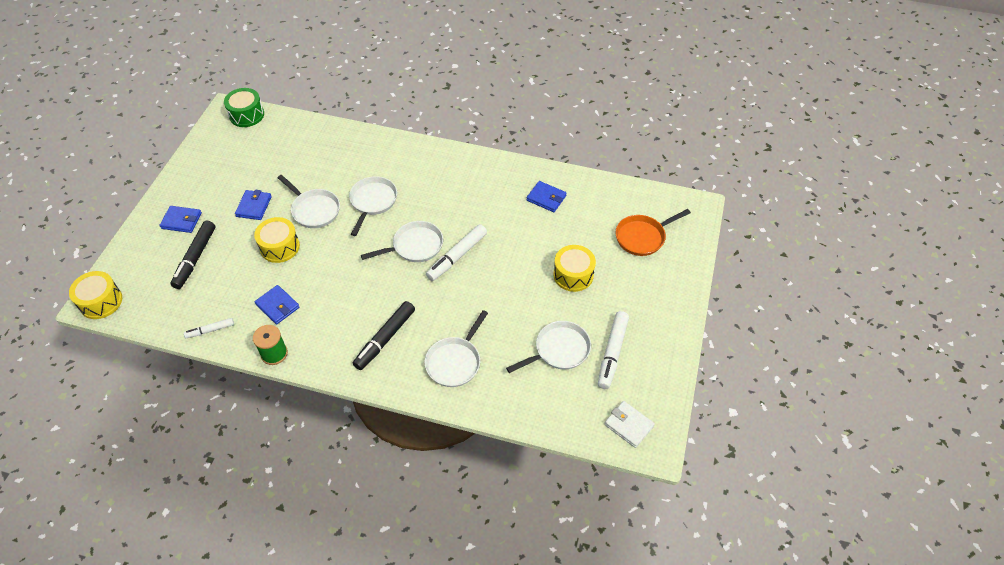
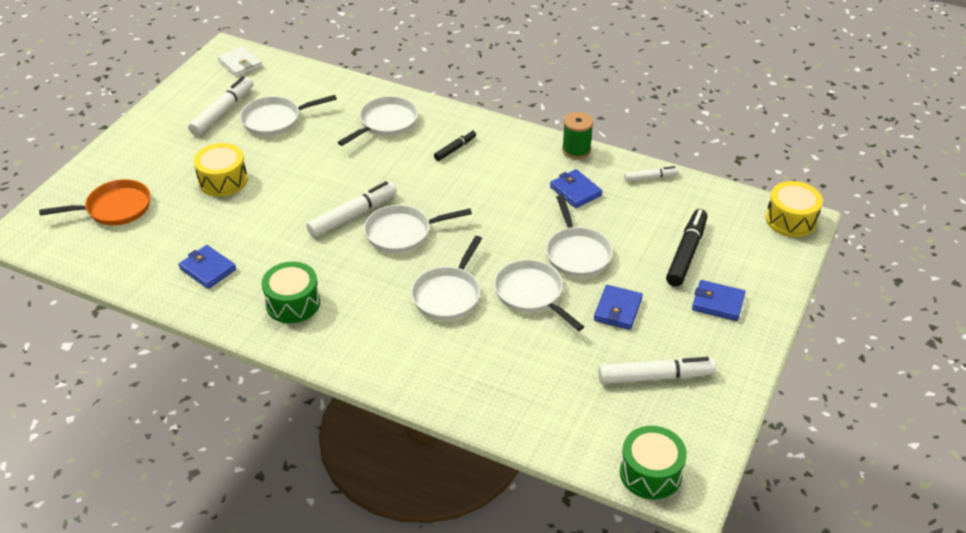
camera: 170 degrees left, 10 degrees down
(235, 165) = (654, 377): none -> white marker
(280, 247) = (577, 253): yellow drum -> white pan
(385, 338) = (455, 149): black marker -> black marker, size x0.56
(477, 182) = (293, 303): none -> green drum

